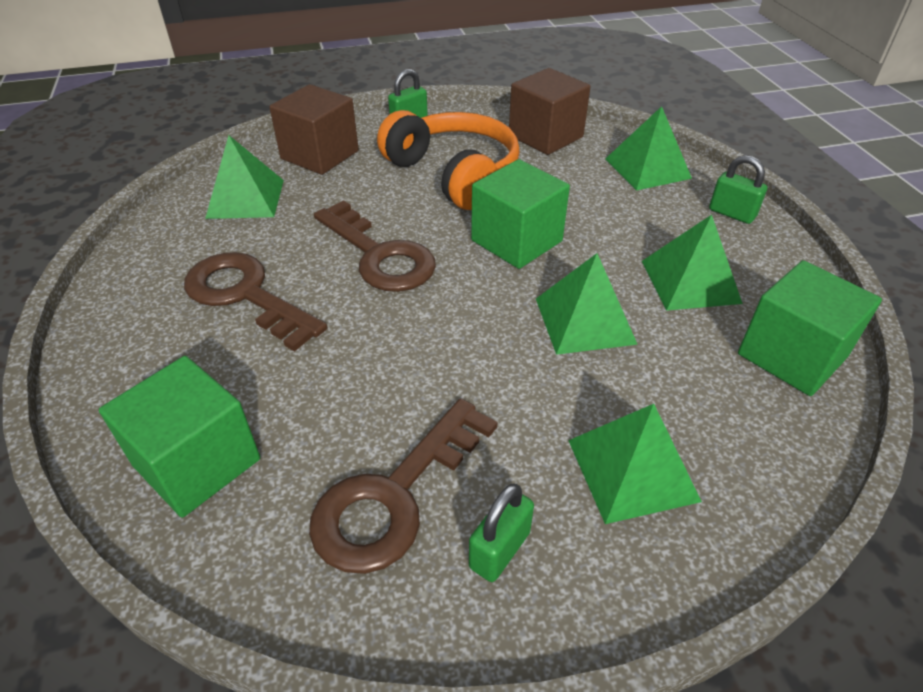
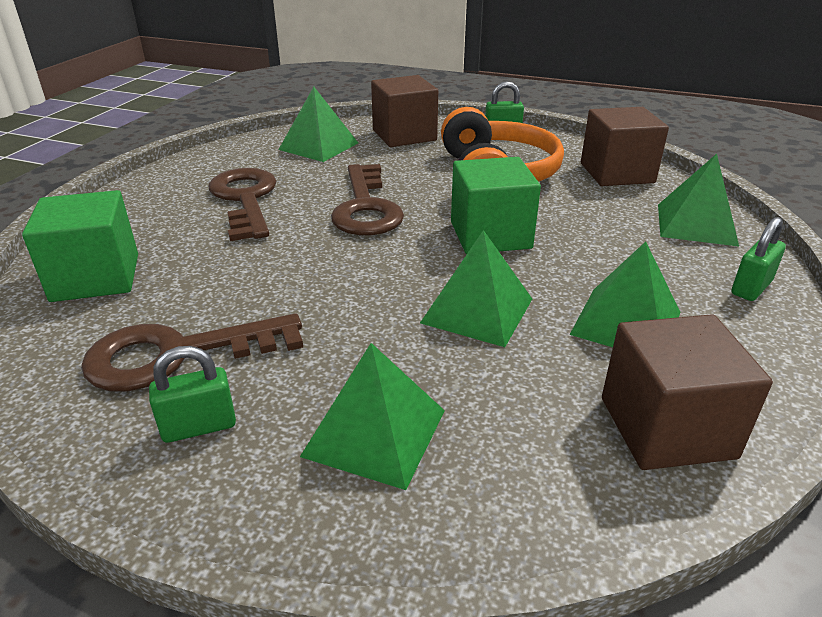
camera: 35 degrees right, 10 degrees down
(732, 213) = (751, 288): green padlock -> green padlock turned 60 degrees clockwise
(792, 355) = (666, 427): green cube -> brown cube

